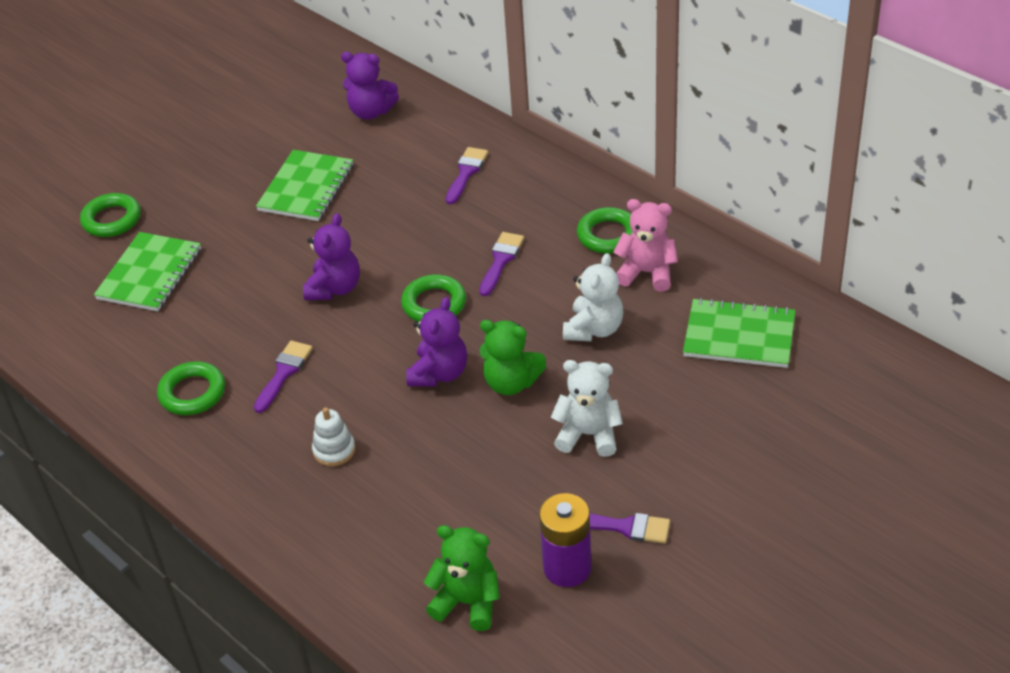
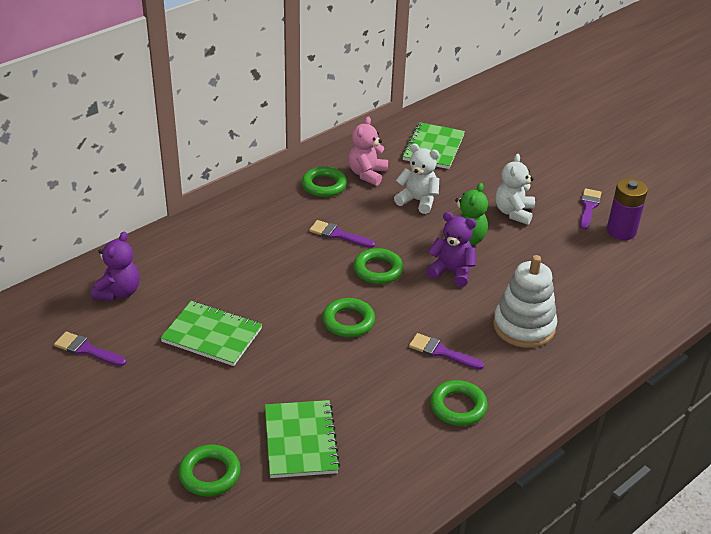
camera: 90 degrees left, 5 degrees down
(149, 274) = (301, 440): green notebook -> green notebook turned 60 degrees clockwise
(334, 288) = (348, 321): purple teddy bear -> green ring
(334, 450) = (524, 326): white stacking toy -> white stacking toy, size x1.97
(466, 173) = (228, 244): purple brush -> purple brush (87, 350)
(467, 602) = (652, 272): green teddy bear -> none

